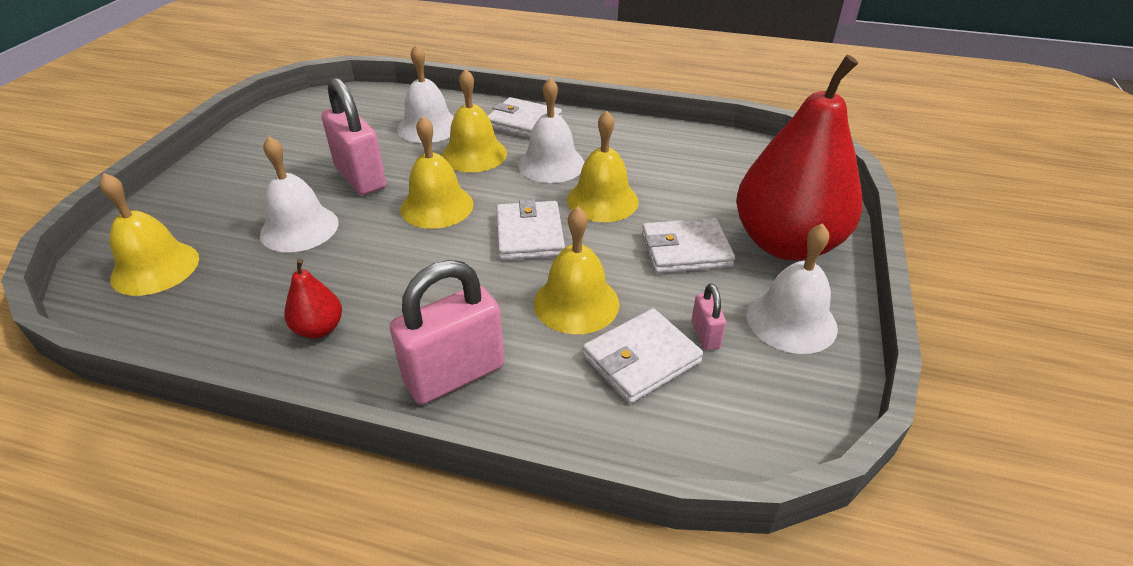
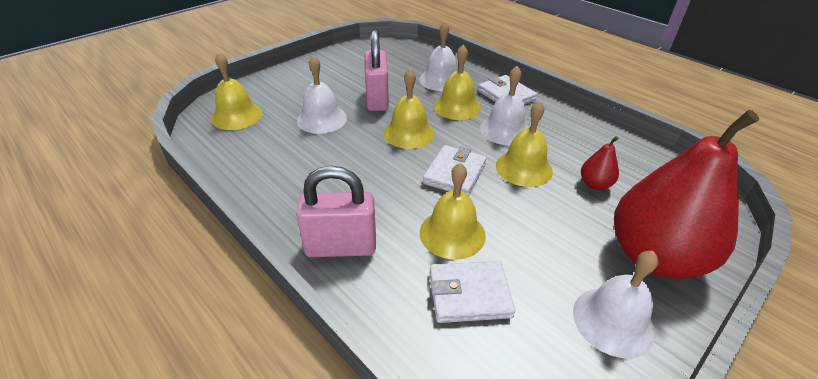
camera: 30 degrees right, 0 degrees up
(319, 329) = (288, 184): red pear -> red pear (595, 184)
(685, 250) = (562, 228): white wallet -> none
(705, 335) = (531, 299): pink padlock -> none

